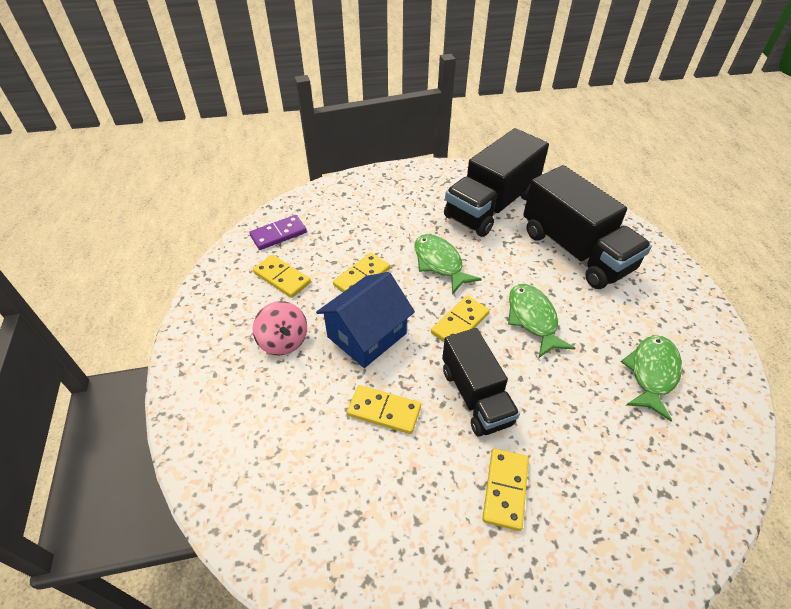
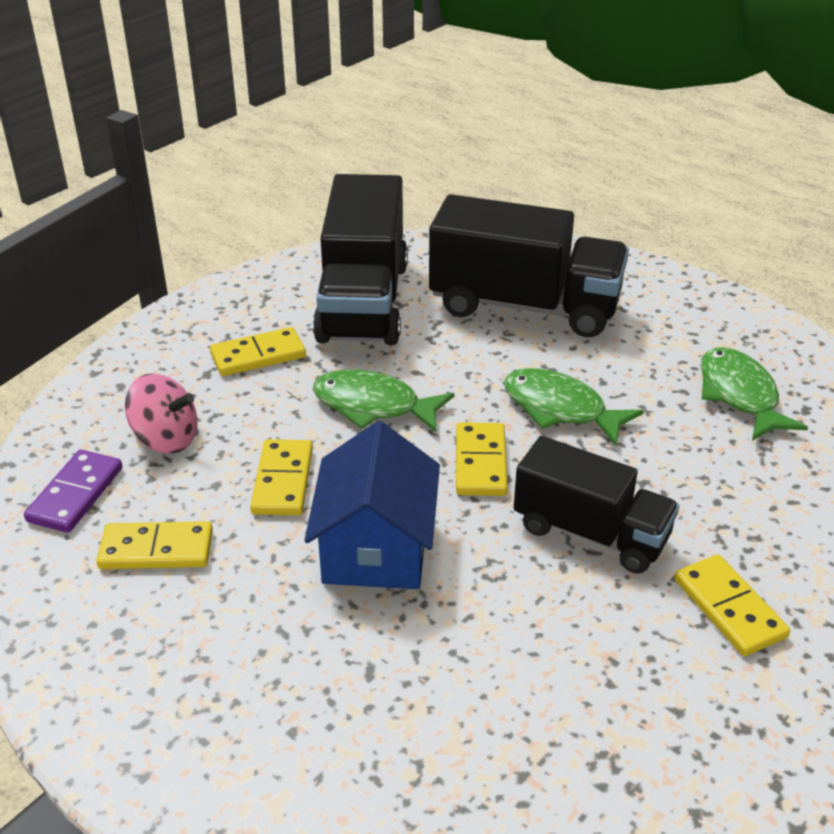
camera: 40 degrees left, 10 degrees down
(283, 341) = (262, 629): pink spinning top -> pink spinning top (166, 439)
(384, 411) = (503, 621): yellow domino -> yellow domino (258, 355)

